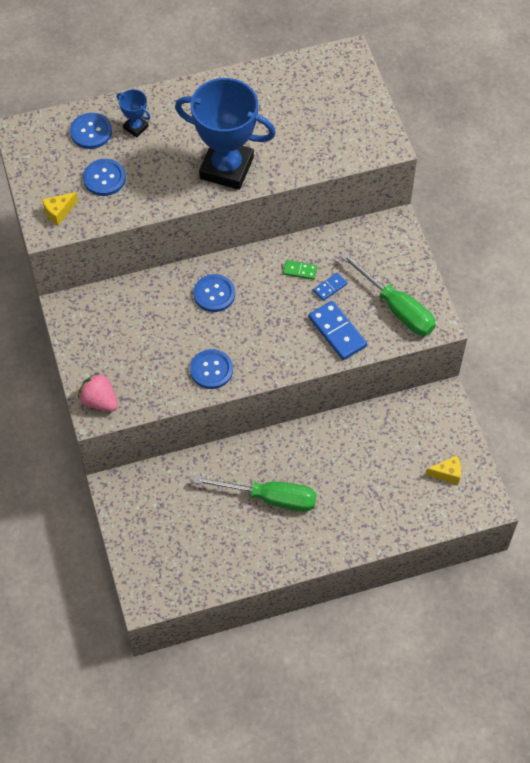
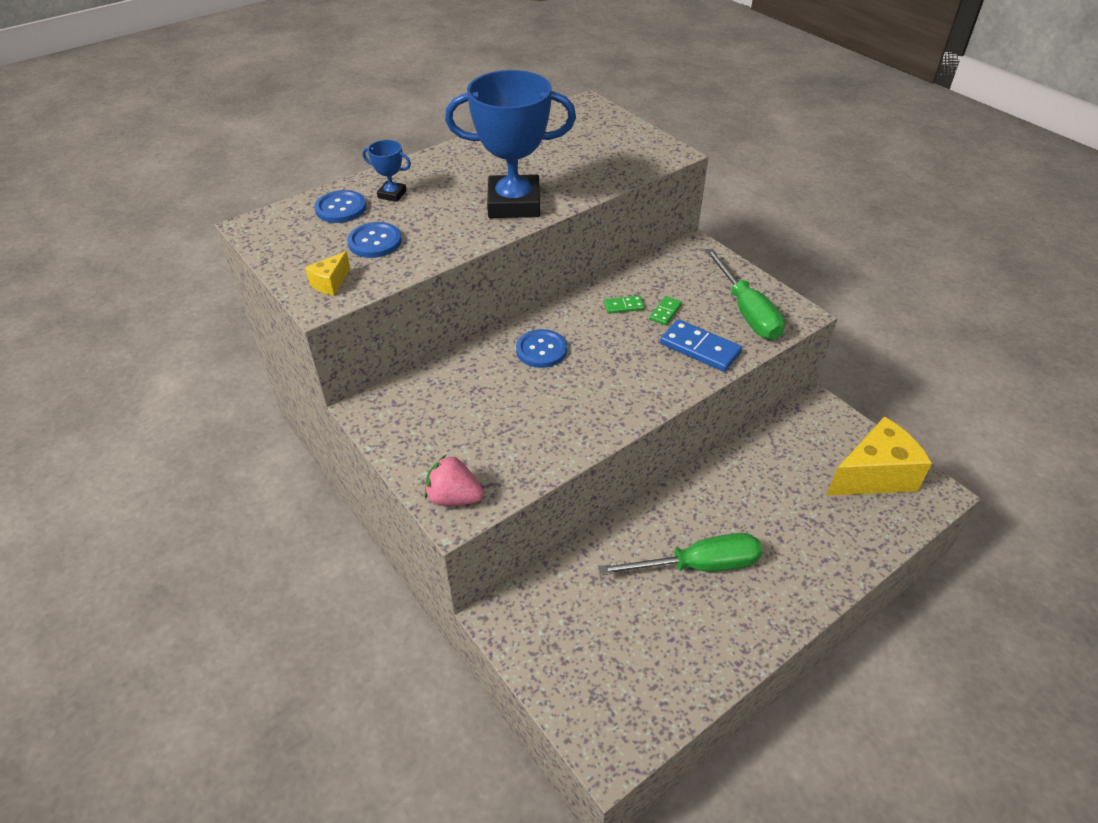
camera: 20 degrees left, 15 degrees down
(211, 370) = (579, 423): blue button -> none
(330, 287) = (665, 312): blue domino -> green domino
(396, 308) = (747, 311): green screwdriver -> green screwdriver turned 45 degrees clockwise
(447, 473) = (874, 475): yellow cheese -> yellow cheese, size x2.25

